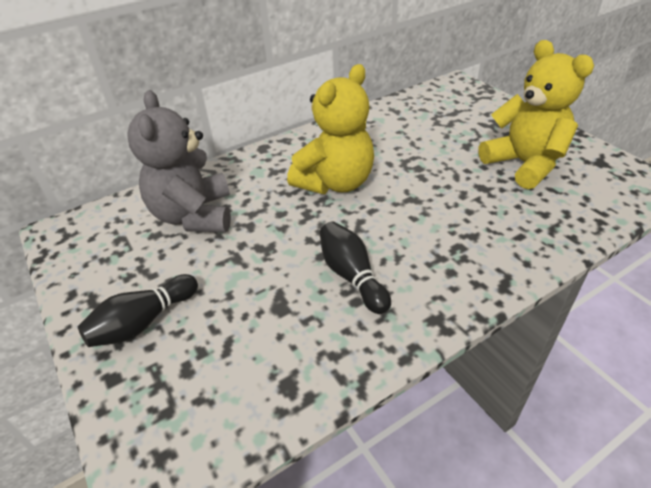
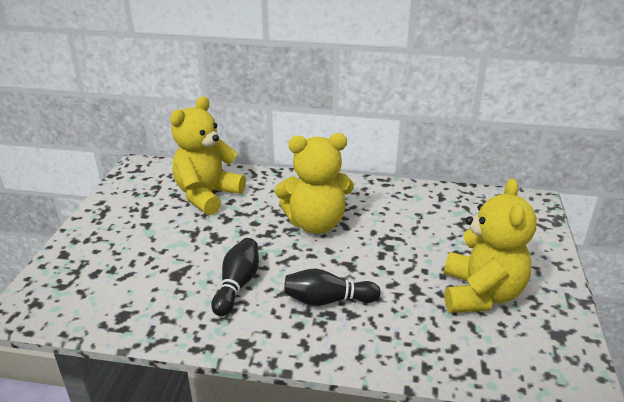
camera: 40 degrees right, 10 degrees down
(143, 322) = (109, 237): black bowling pin -> black bowling pin (327, 300)
(194, 216) = (207, 195): grey teddy bear -> yellow teddy bear

